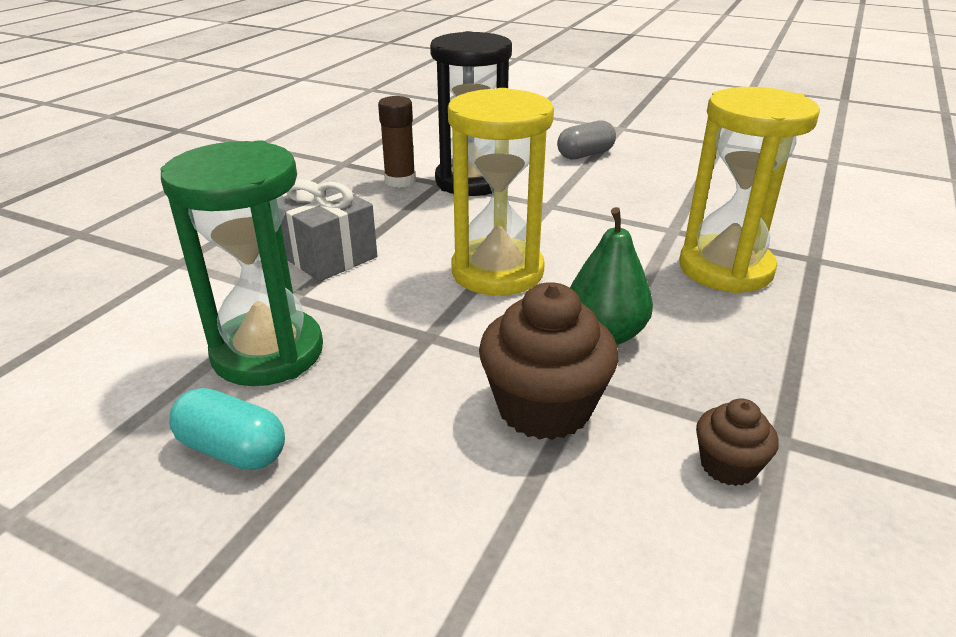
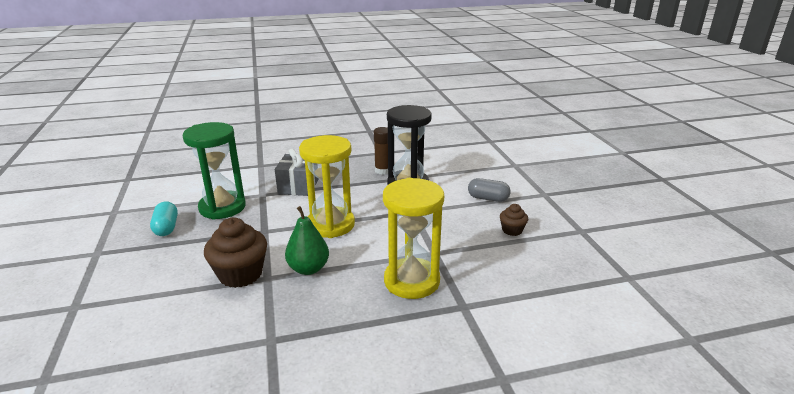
camera: 50 degrees right, 5 degrees down
(728, 465) = (239, 331): brown cupcake -> brown cupcake (512, 230)

